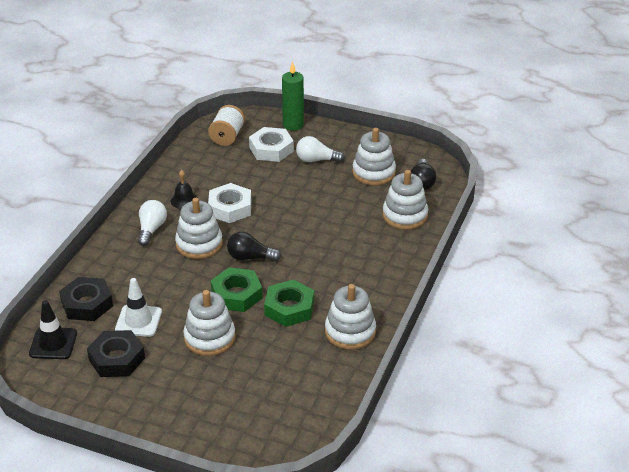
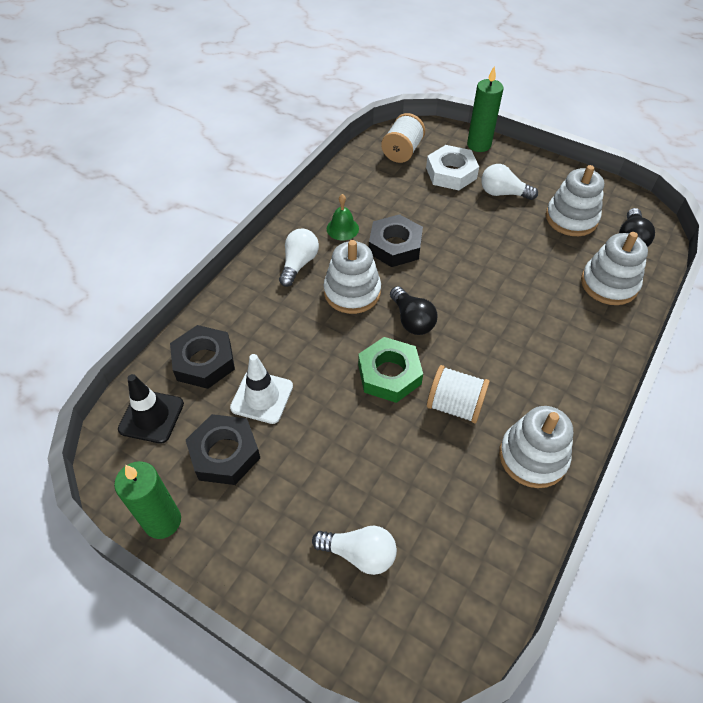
camera: 10 degrees right, 15 degrees up
(78, 403) = (162, 521): none -> green candle
(184, 200) = (342, 228): black bell -> green bell
(209, 338) = (347, 438): white stacking toy -> none
(229, 402) = (359, 553): none -> white light bulb
(230, 208) = (395, 246): white nut -> black nut
(250, 257) = (412, 320): black light bulb -> black light bulb turned 135 degrees counterclockwise
(289, 308) = (455, 405): green nut -> white spool

